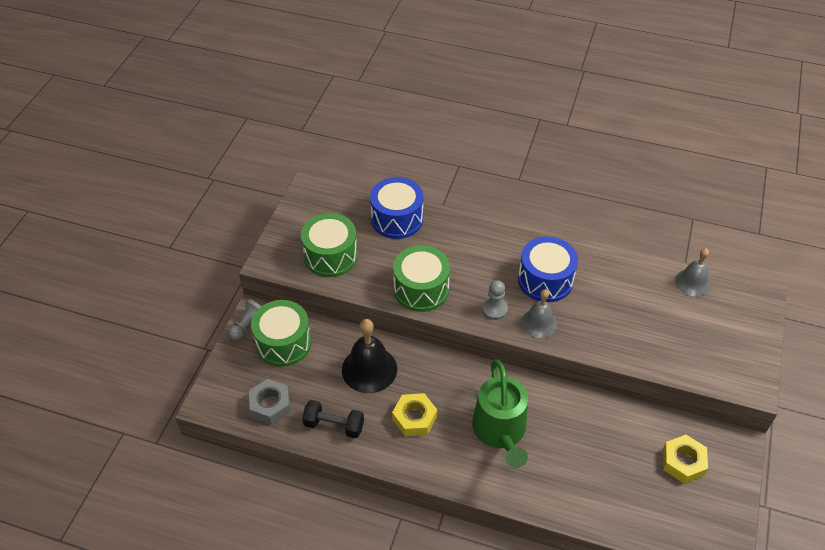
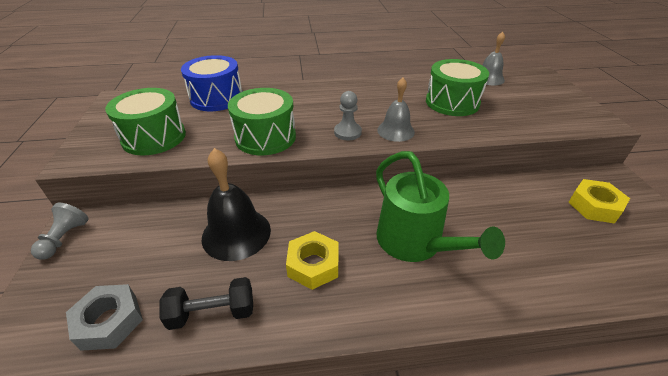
camera: 25 degrees left, 10 degrees down
(283, 343) = (117, 242): green drum -> green drum (452, 102)
(545, 280) = (377, 103): blue drum -> none

